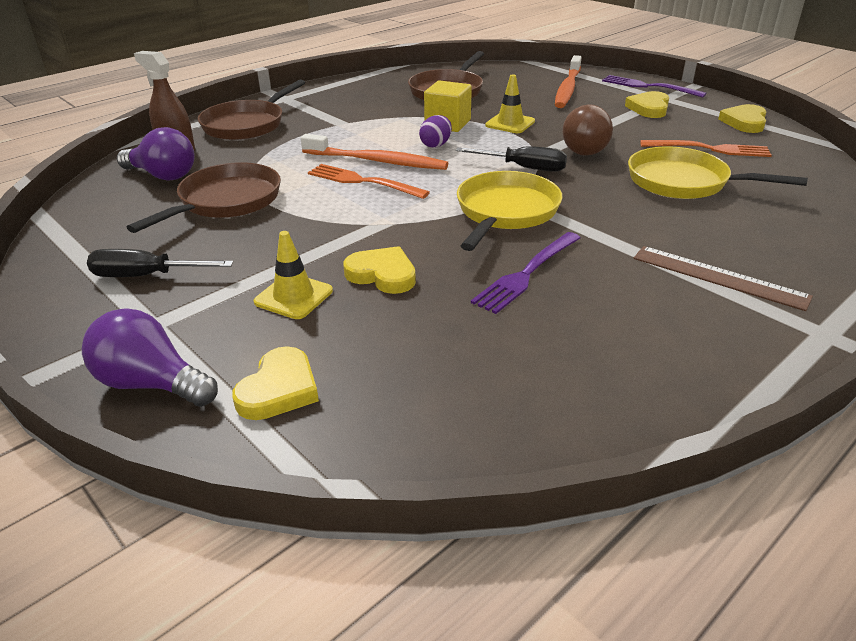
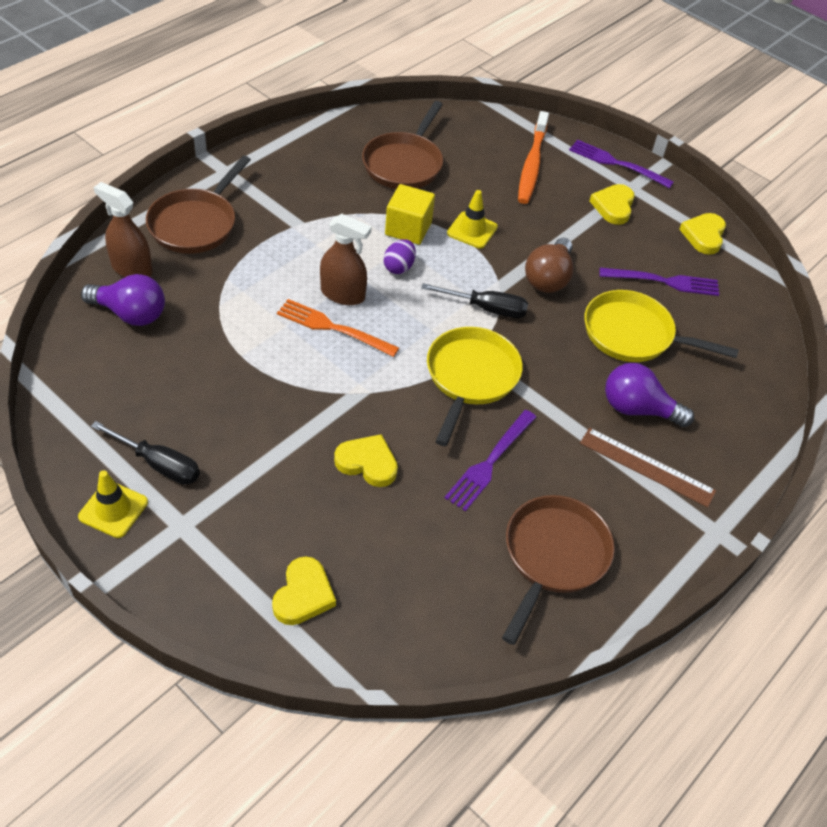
camera: 10 degrees left, 15 degrees up
(146, 276) = (159, 464): black screwdriver -> black screwdriver turned 150 degrees counterclockwise
(151, 384) = (202, 590): purple light bulb -> purple light bulb (638, 409)
(226, 202) = (205, 358): brown pan -> brown pan (553, 557)
(293, 296) = (295, 490): yellow traffic cone -> yellow traffic cone (113, 509)
(377, 161) = (343, 294): orange toothbrush -> brown spray bottle
(710, 149) = (664, 281): orange fork -> purple fork

